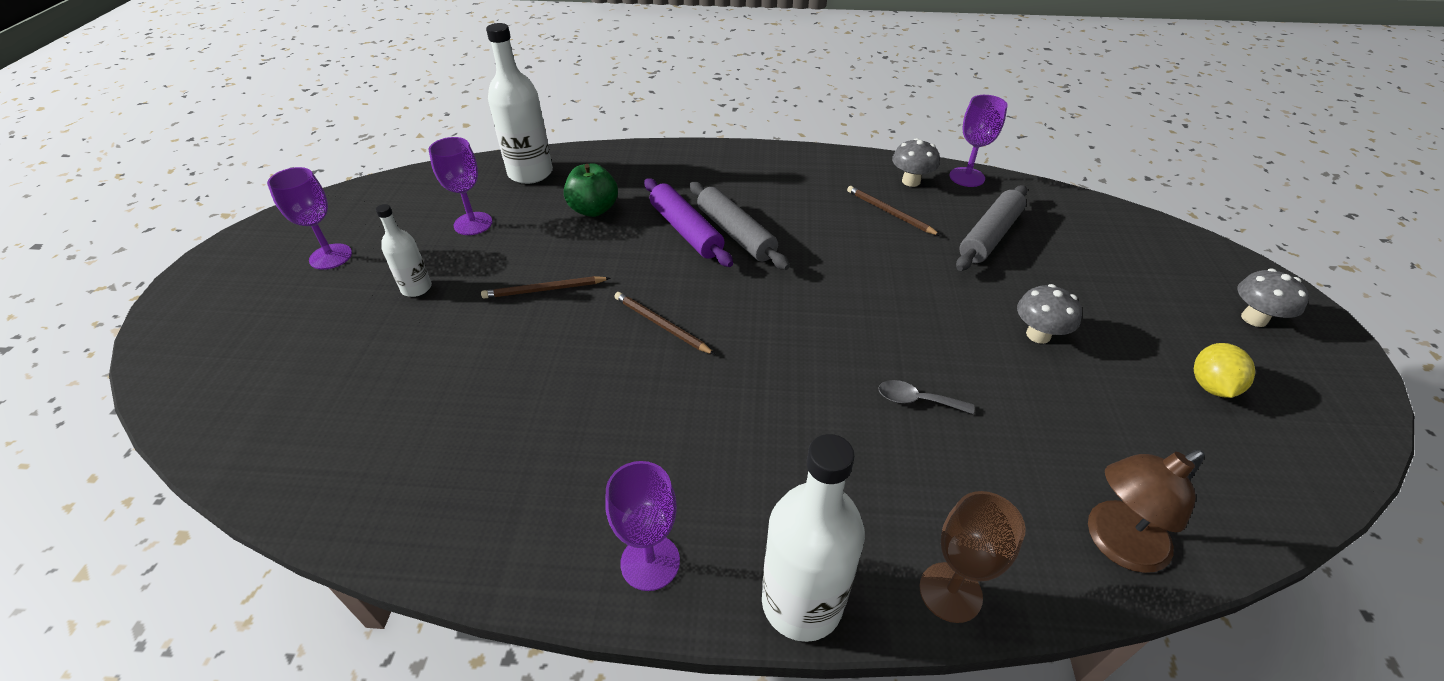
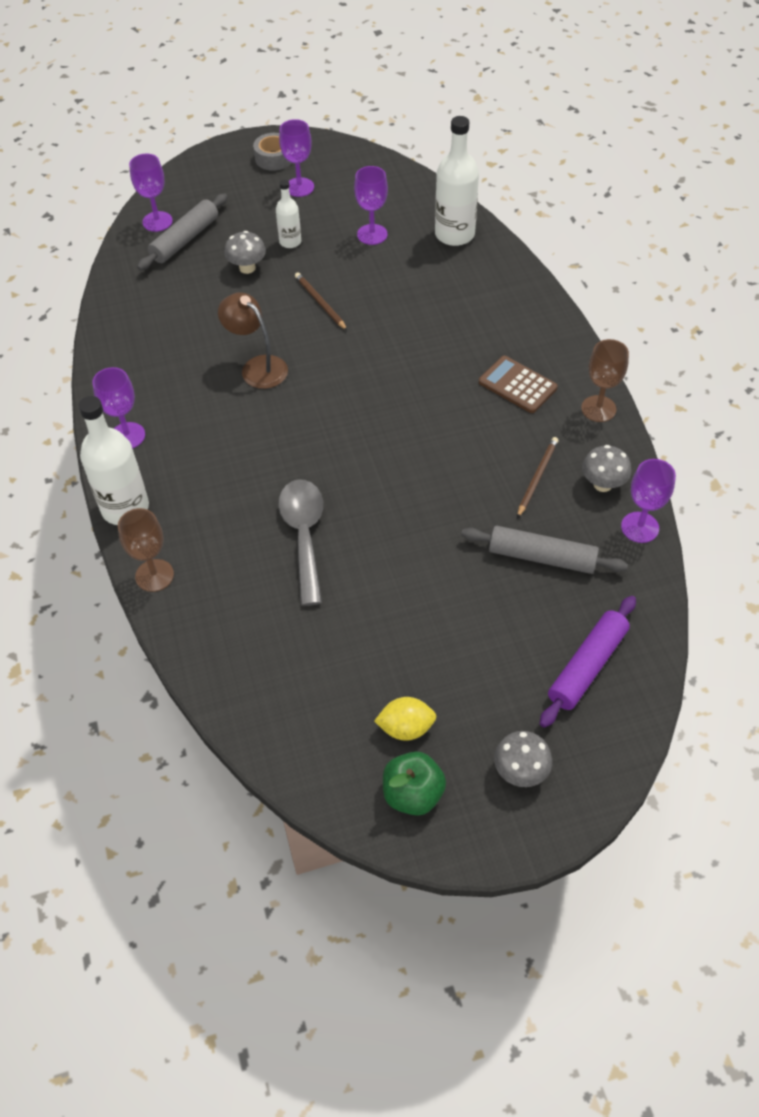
camera: 70 degrees right, 10 degrees up
(225, 411) = (157, 221): none -> purple goblet
(251, 264) = (274, 158): none -> grey tape
(593, 209) = (427, 290): green apple -> green apple (413, 794)
(661, 325) = (315, 376): brown pencil -> none
(686, 230) = (431, 352): purple rolling pin -> purple rolling pin (587, 666)
(736, 234) = (444, 383): grey rolling pin -> grey rolling pin (185, 239)
(766, 192) = (517, 385): none -> brown calculator
(820, 159) = (598, 409): none -> brown goblet
(916, 400) = (304, 535): grey spoon -> grey spoon, size x2.03
(1038, 335) = (414, 604): grey mushroom -> grey mushroom (247, 268)
(1115, 543) = (220, 659): brown lamp -> brown lamp (257, 367)

